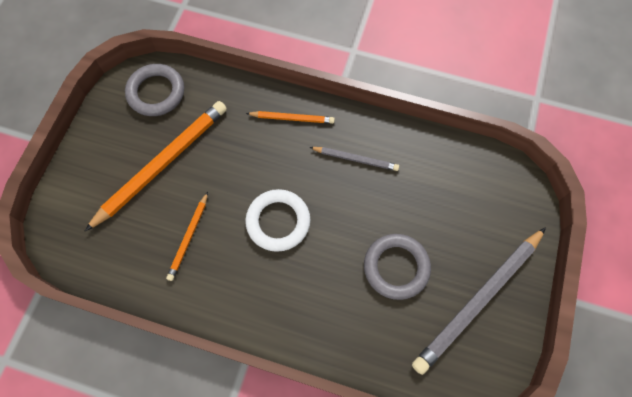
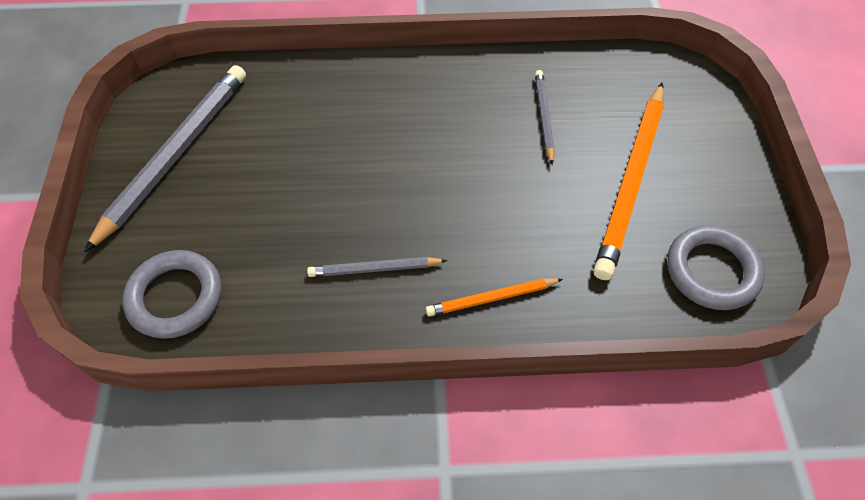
camera: 160 degrees right, 10 degrees down
(189, 237) = (544, 117): orange pencil -> grey pencil
(278, 222) = (447, 163): white ring -> none
(396, 267) = (283, 158): grey ring -> grey ring (175, 297)

